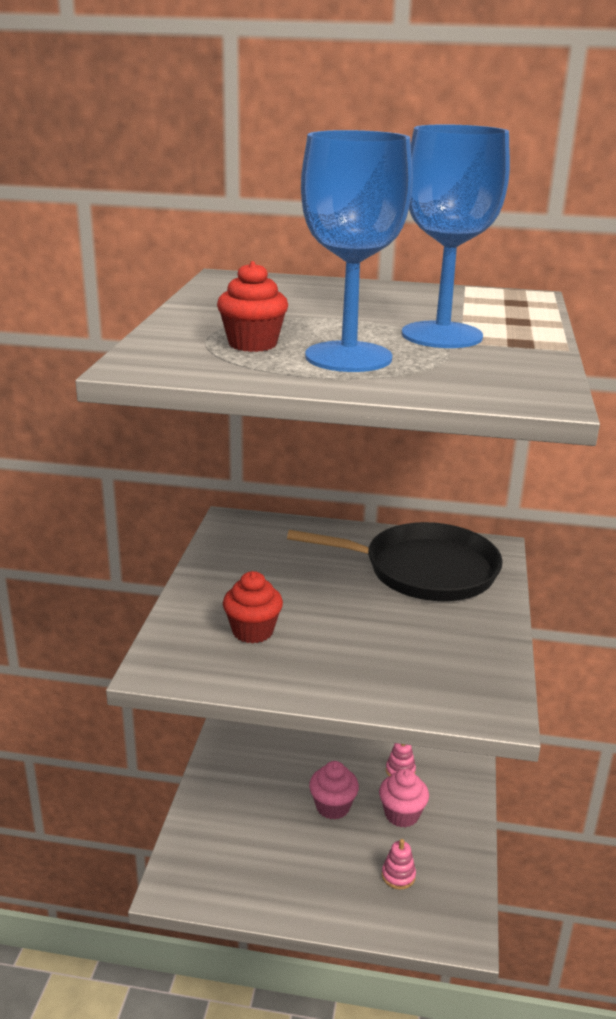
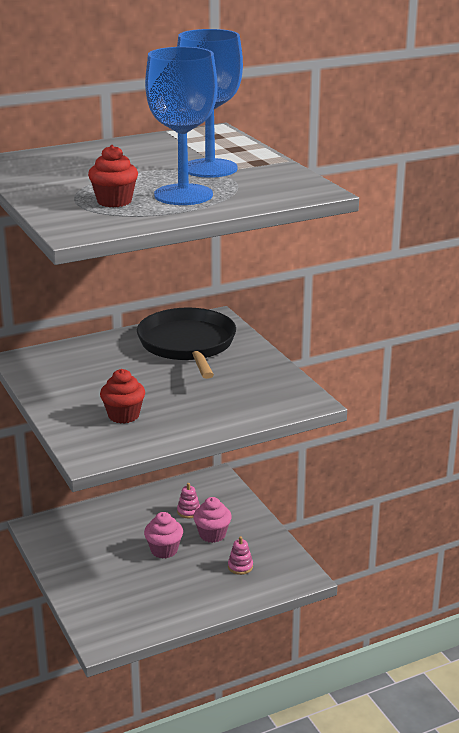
camera: 35 degrees left, 0 degrees up
(423, 570) = (187, 345): black pan -> black pan turned 75 degrees counterclockwise

